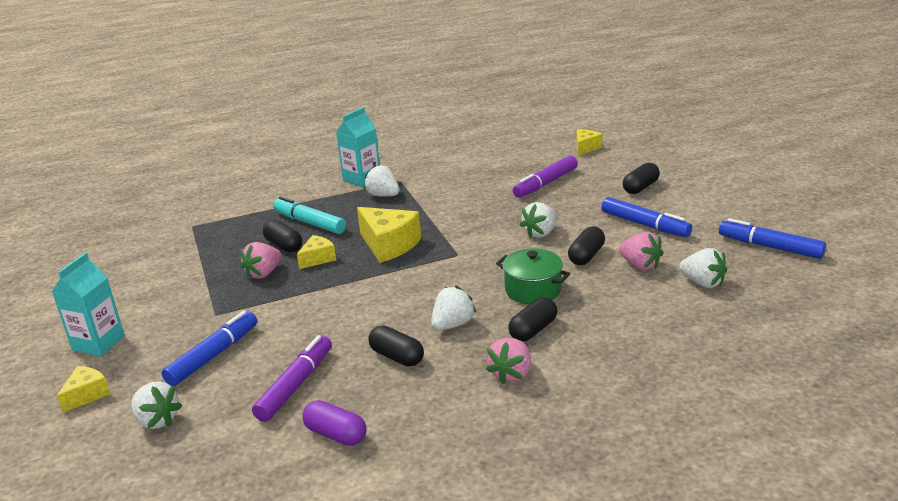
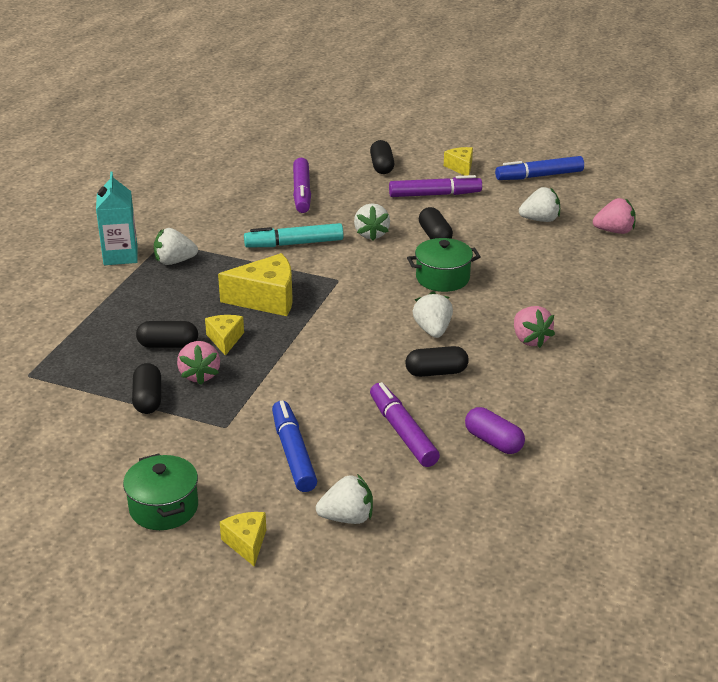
camera: 50 degrees left, 5 degrees up
(98, 343) = (163, 508): turquoise carton -> green pot
(310, 223) = (151, 315): turquoise marker -> turquoise marker (294, 244)
(336, 434) = (493, 441): purple capsule -> purple capsule turned 60 degrees clockwise
(533, 330) = (492, 304): black capsule -> black capsule (148, 399)
(586, 148) = (279, 148): yellow cheese -> yellow cheese (460, 167)
(640, 265) = (482, 226): pink strawberry -> pink strawberry (614, 231)
(645, 225) = (435, 195): blue marker -> purple marker

